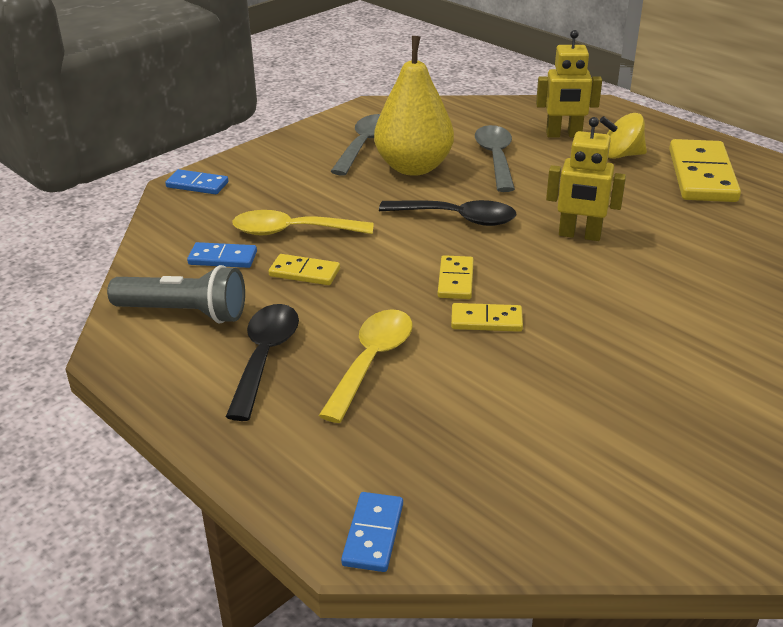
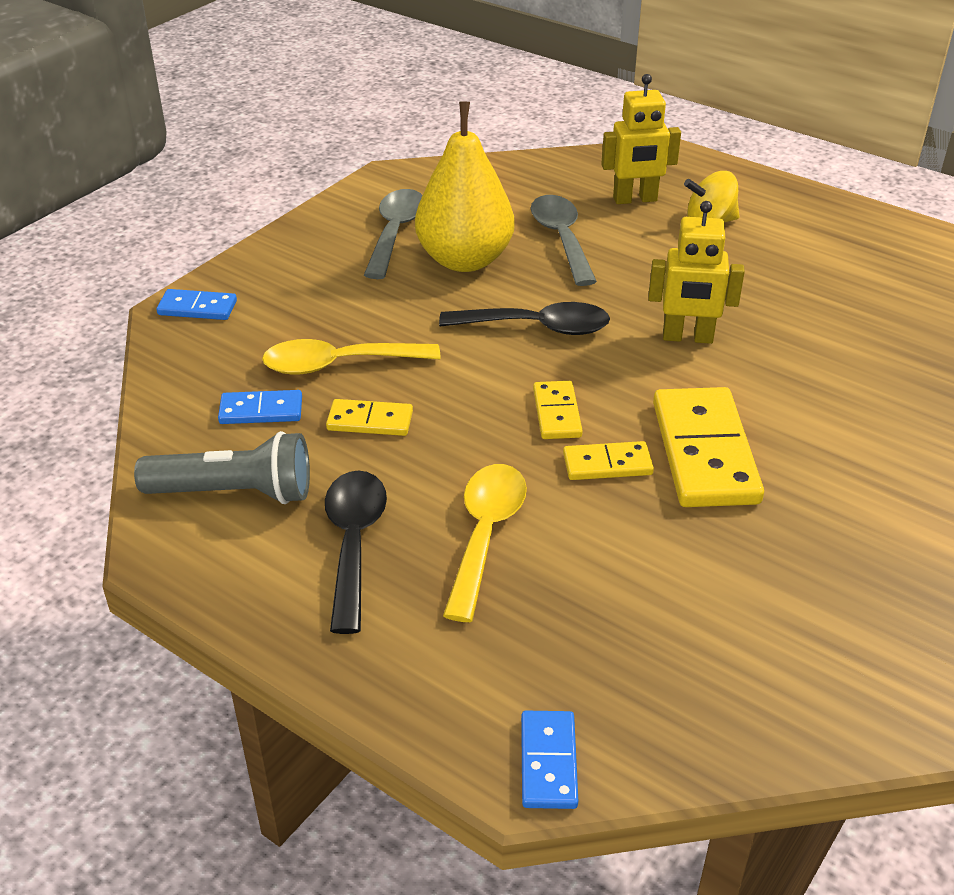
camera: 10 degrees left, 5 degrees up
(701, 175) = (809, 243): yellow domino -> yellow domino (704, 452)

